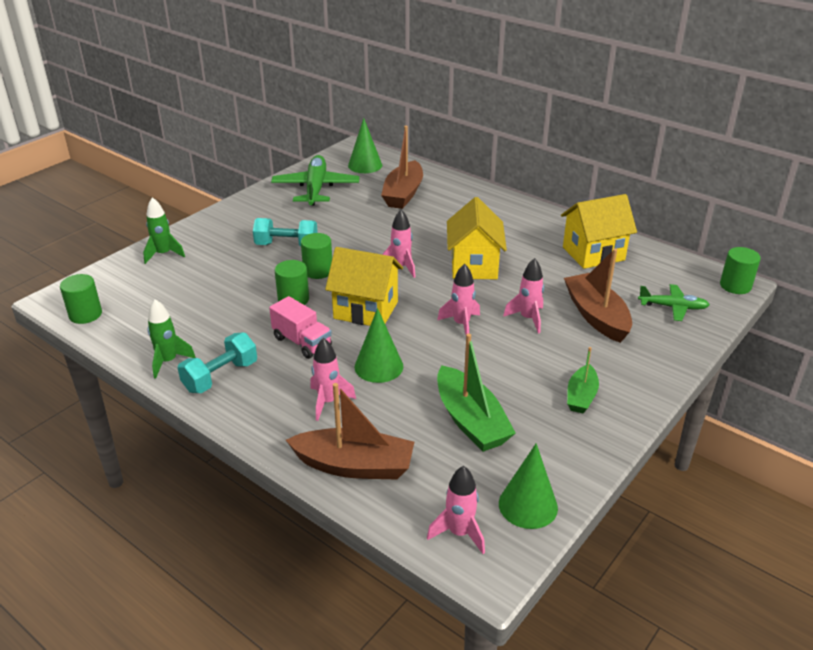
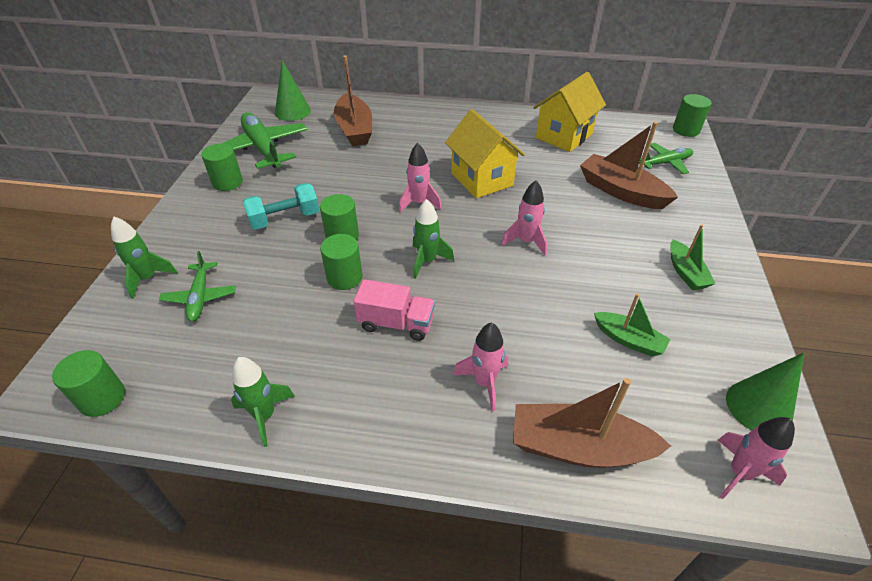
camera: 30 degrees left, 10 degrees up
(187, 277) = (200, 296): none -> green plane
(220, 376) = (344, 406): turquoise dumbbell -> none
(268, 206) = (227, 182): none -> green cylinder
(354, 466) = (578, 447): brown boat -> brown boat turned 150 degrees counterclockwise
(366, 310) = (427, 261): yellow house -> green rocket
(378, 366) = (495, 318): green cone -> none
(470, 421) = (628, 340): green boat -> green boat, size x0.59
(528, 318) = (573, 214): pink rocket -> none

